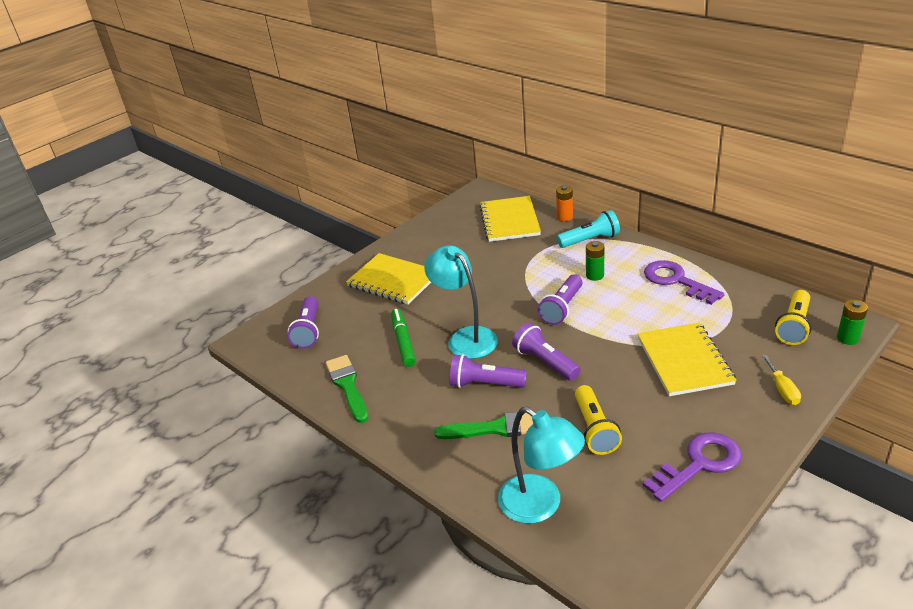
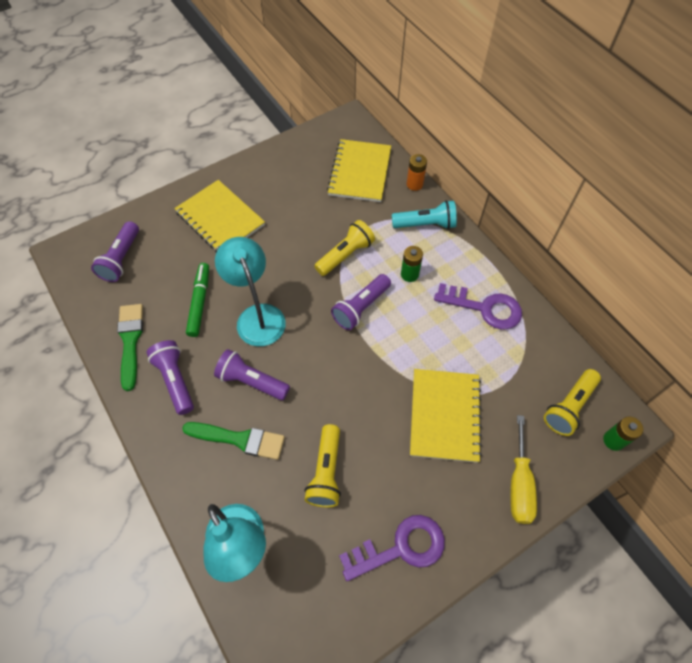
camera: 10 degrees right, 25 degrees up
(527, 277) = (345, 255): none -> yellow flashlight
(545, 362) = (316, 372): purple flashlight -> purple flashlight (175, 380)
(676, 281) = (484, 308): purple key -> purple key turned 135 degrees clockwise
(782, 389) = (519, 484): yellow screwdriver -> yellow screwdriver, size x1.52

